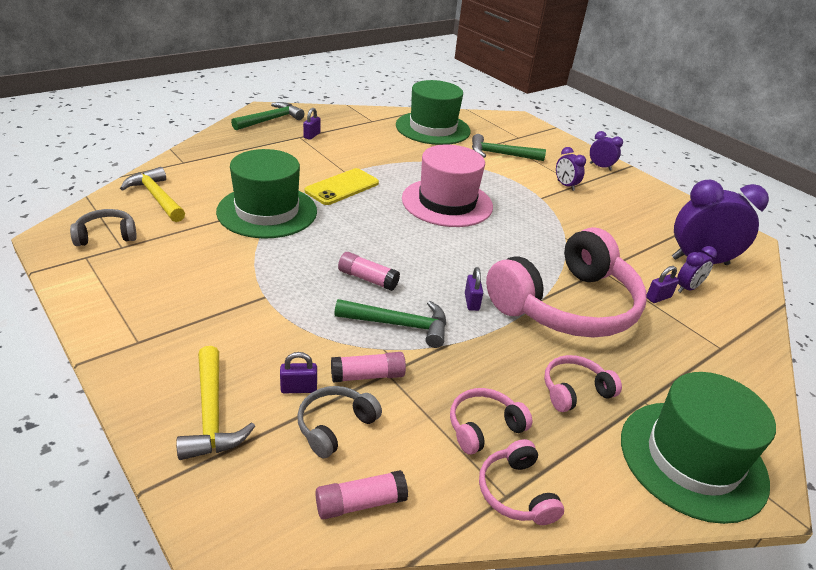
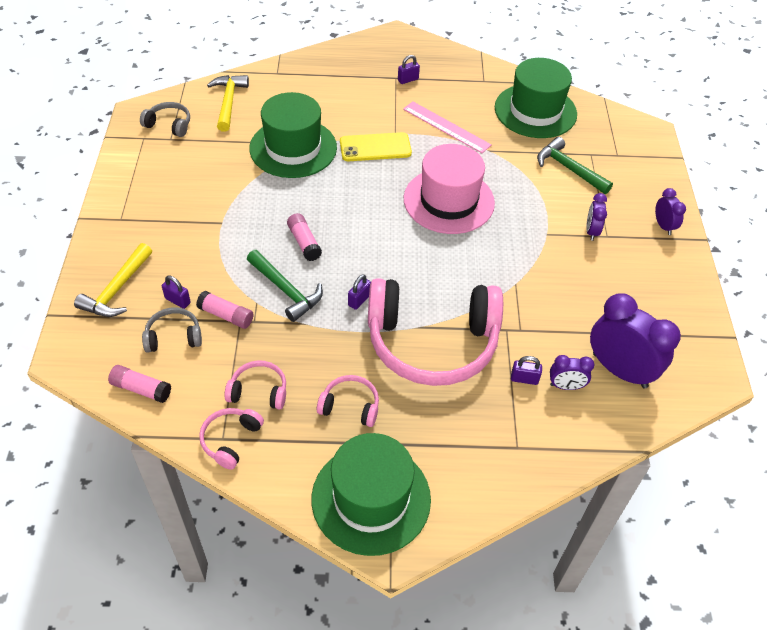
camera: 40 degrees right, 15 degrees up
(270, 120) = (389, 48): green hammer -> none
(382, 156) = (446, 127): none -> pink ruler

